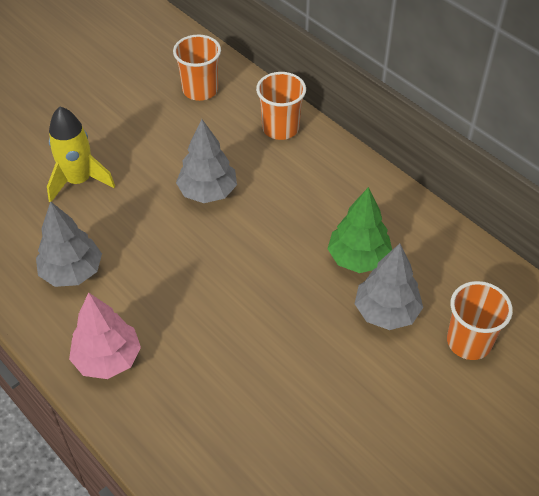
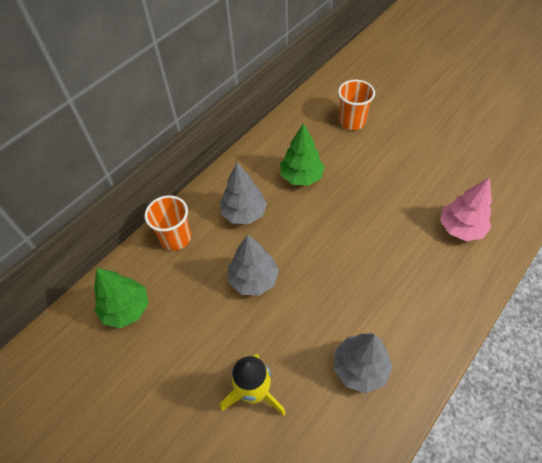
camera: 95 degrees left, 5 degrees up
(107, 359) = (432, 317): pink tree -> pink tree (460, 228)
(200, 90) = (126, 309): orange cup -> green tree
(386, 312) = (341, 159): grey tree -> grey tree (244, 213)

